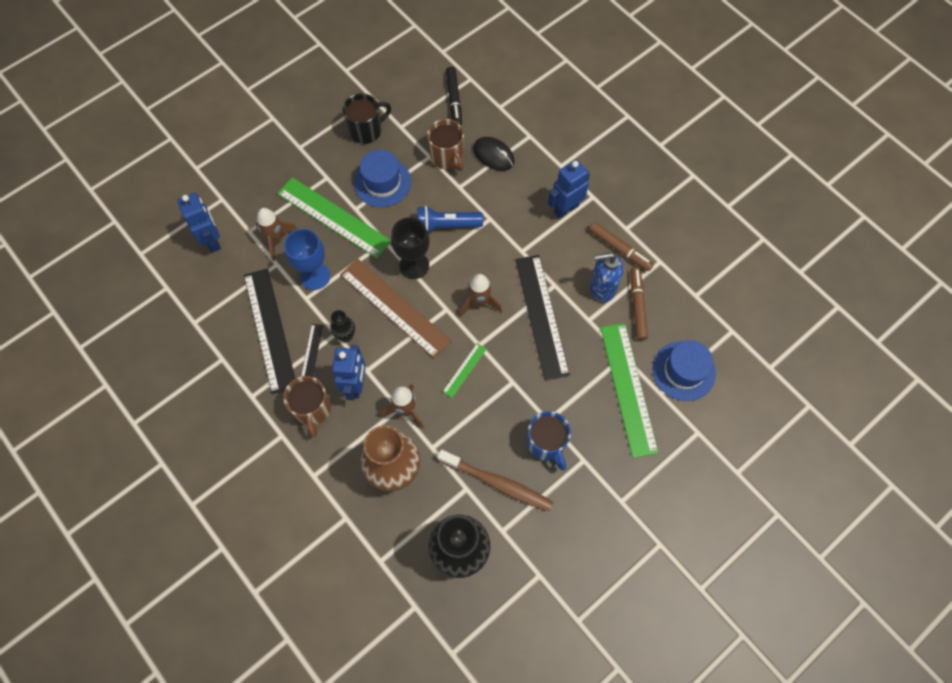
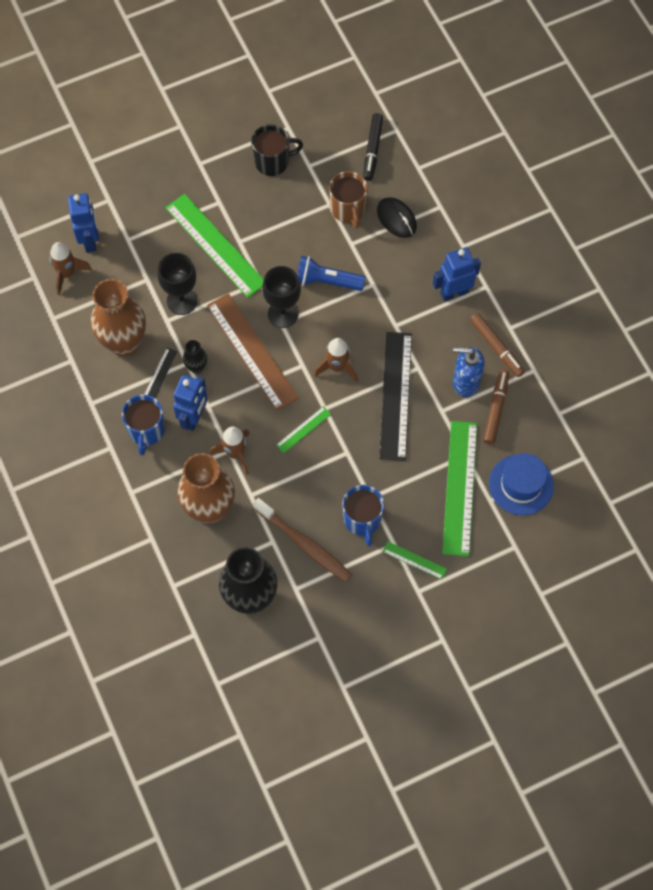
camera: 15 degrees right, 0 degrees up
(270, 330) = (124, 343): black ruler -> brown vase
(276, 239) = (153, 254): brown rocket -> brown rocket (67, 274)
(313, 410) = (146, 431): brown mug -> blue mug
(315, 276) = (182, 301): blue goblet -> black goblet
(382, 182) = (274, 220): blue hat -> none
(608, 471) = (414, 560): none -> green ruler

